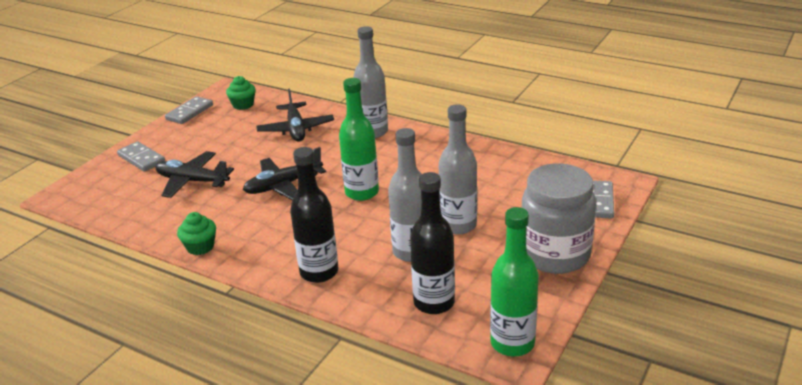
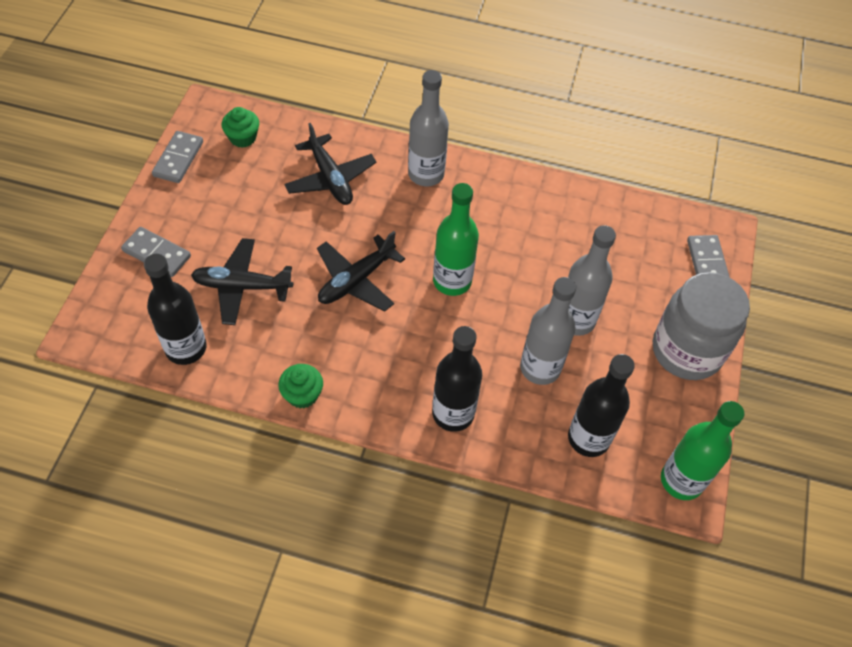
camera: 20 degrees left, 25 degrees up
(128, 211) = (186, 348): none -> black bottle

